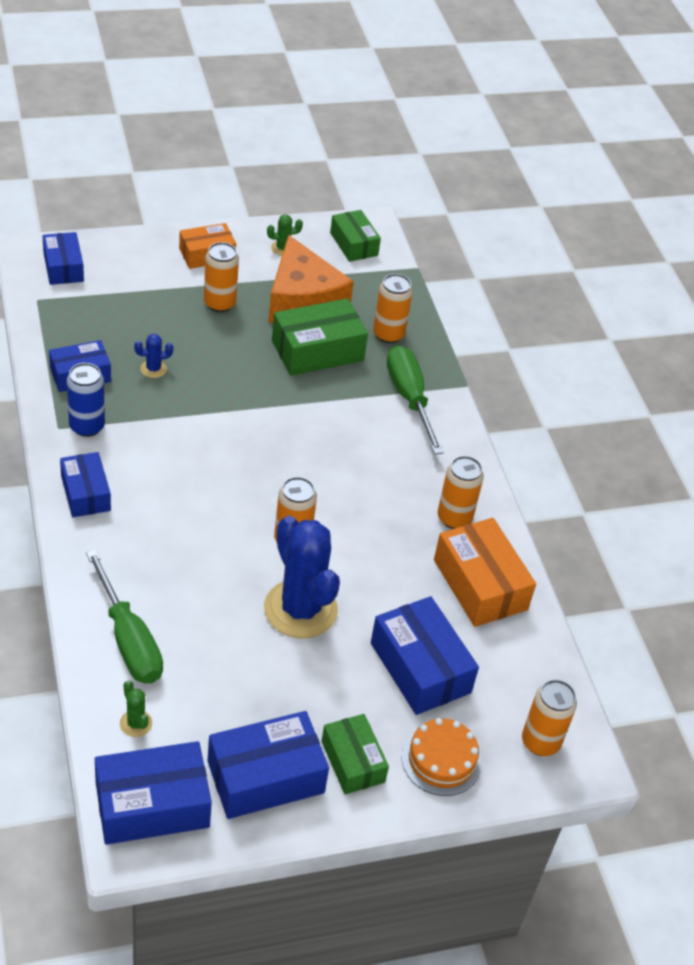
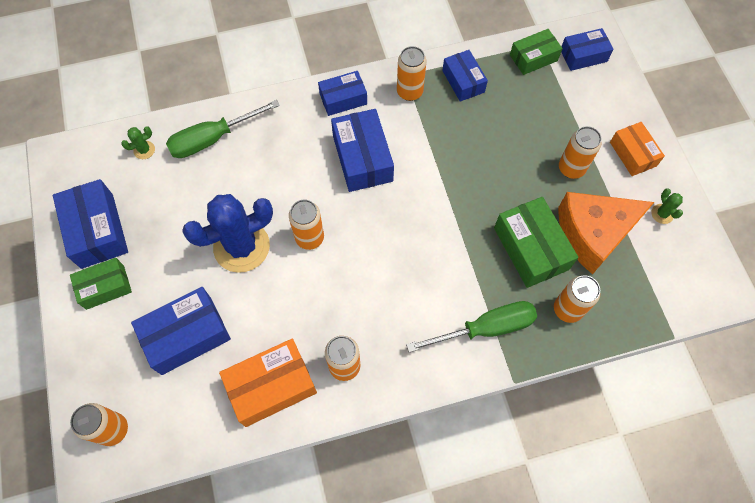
camera: 95 degrees right, 20 degrees up
(87, 426) = (409, 92): blue can -> orange can
(152, 805) = (82, 165): blue box -> blue box (362, 158)
(153, 369) = (480, 128): blue cactus -> none
(353, 244) = (690, 276): green box -> green box (533, 58)
(441, 760) = (102, 350): orange cake -> none

